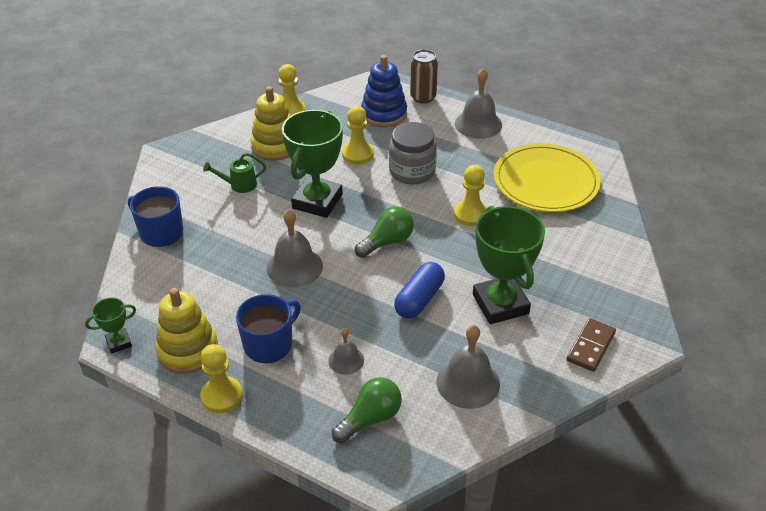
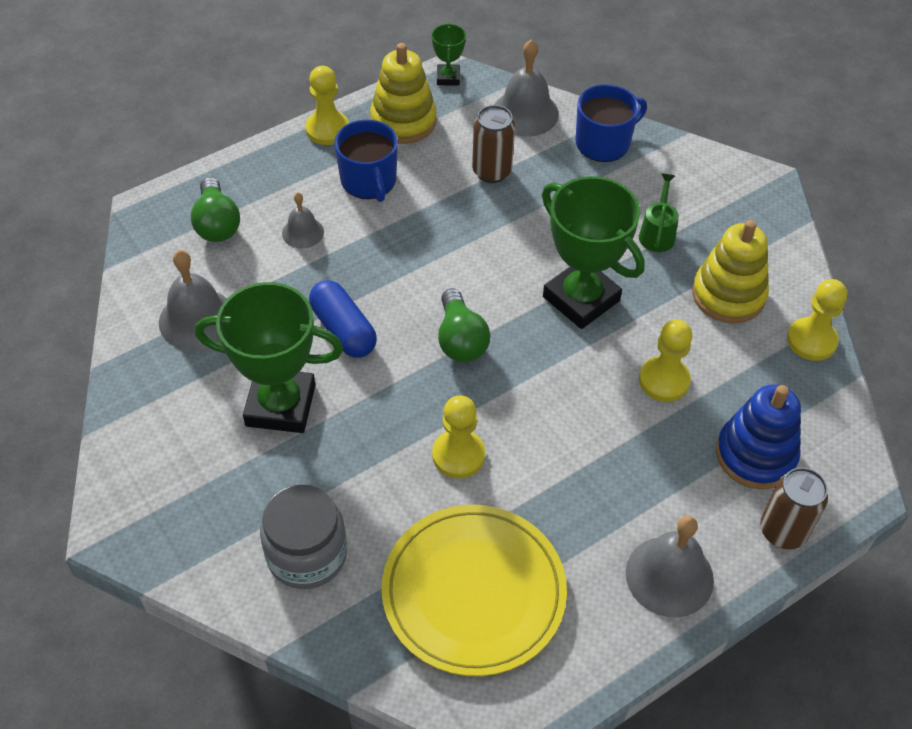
camera: 115 degrees right, 10 degrees up
(221, 279) = (491, 171): none -> brown can
(294, 267) = (472, 237): grey bell -> grey bell (525, 113)
(412, 171) = (590, 429): grey jar -> grey jar (307, 555)
(591, 346) = (153, 462): brown domino -> none

